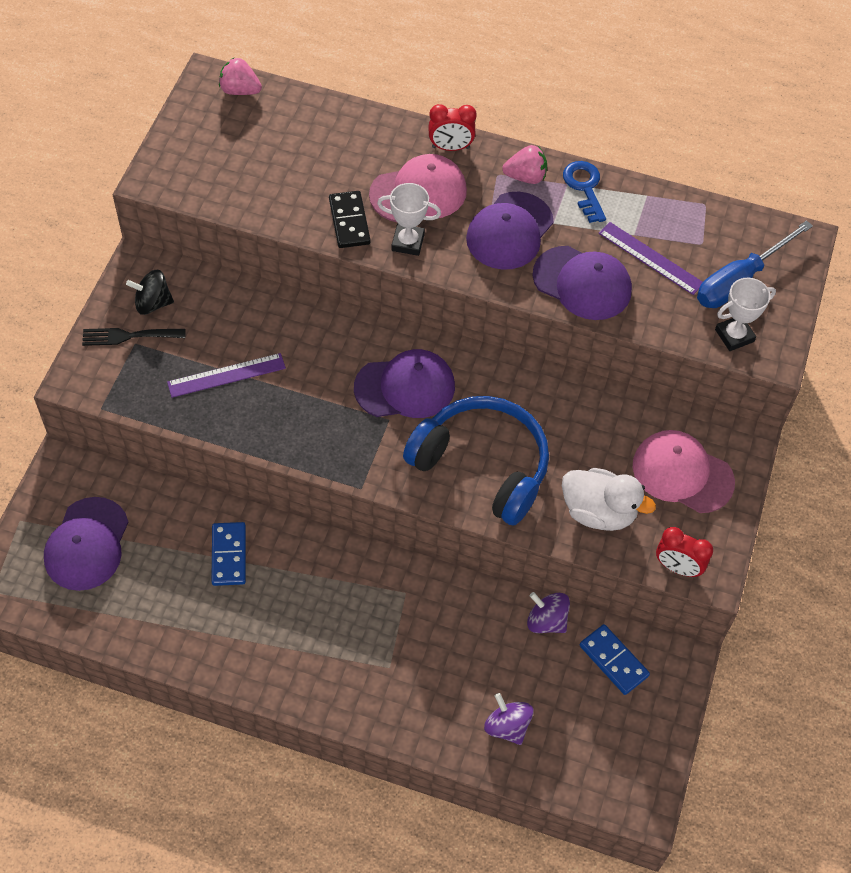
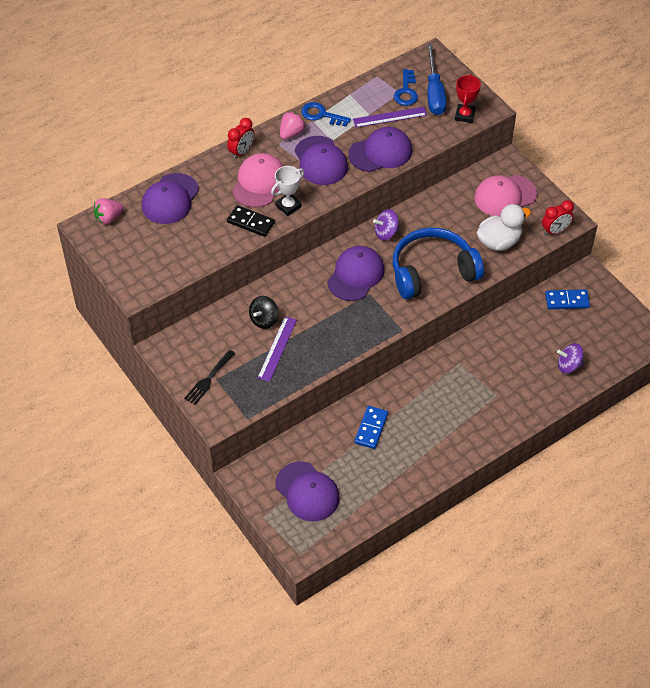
camera: 50 degrees left, 5 degrees down
(153, 303) = (196, 356): black spinning top -> black spinning top (264, 320)
(229, 555) = (371, 428): blue domino -> blue domino turned 75 degrees clockwise
(317, 126) = (170, 199): none -> purple cap
(546, 621) = (523, 314): purple spinning top -> purple spinning top (386, 233)
(711, 250) = (406, 91): none -> blue key
(734, 335) = (464, 115): white trophy -> red trophy

